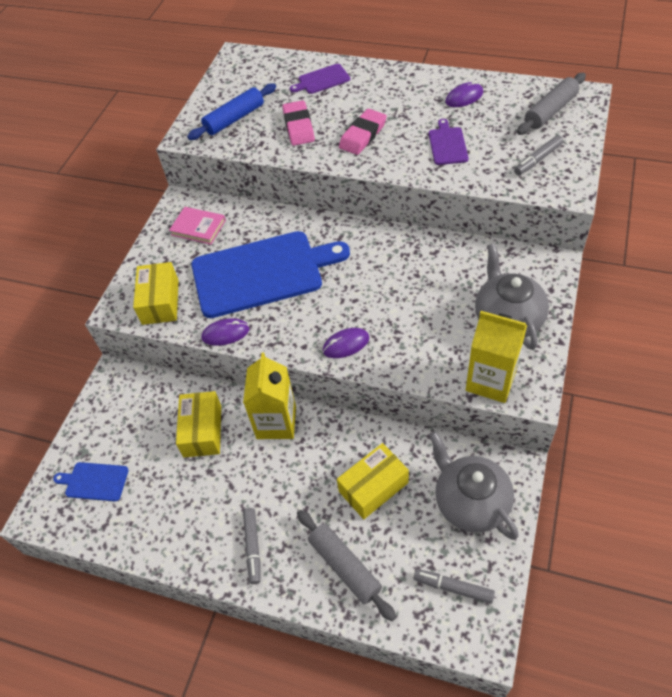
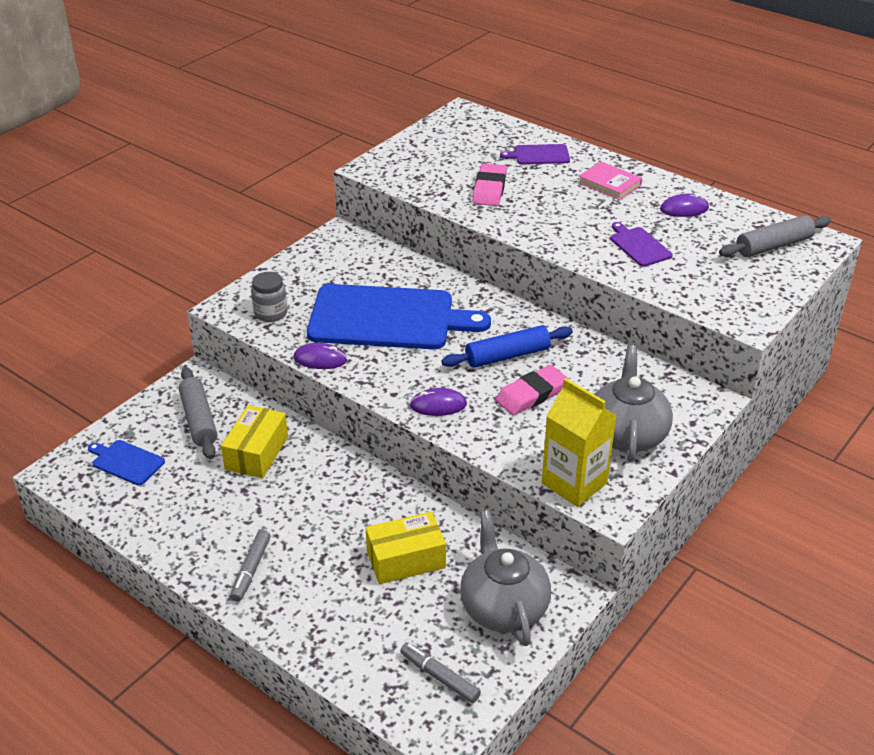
camera: 15 degrees right, 15 degrees down
(160, 302) = (271, 313): yellow box -> grey jar
(198, 228) = (345, 261): pink book -> pink book (609, 184)
(234, 119) = (427, 166): blue rolling pin -> blue rolling pin (507, 356)
(276, 422) = (336, 469): yellow carton -> none
(344, 566) = (335, 619): grey rolling pin -> grey rolling pin (199, 420)
(363, 135) = (552, 214): pink eraser -> pink eraser (532, 394)
(447, 144) = (638, 246): purple cutting board -> purple cutting board turned 45 degrees counterclockwise
(538, 159) = (730, 285): grey marker -> none

